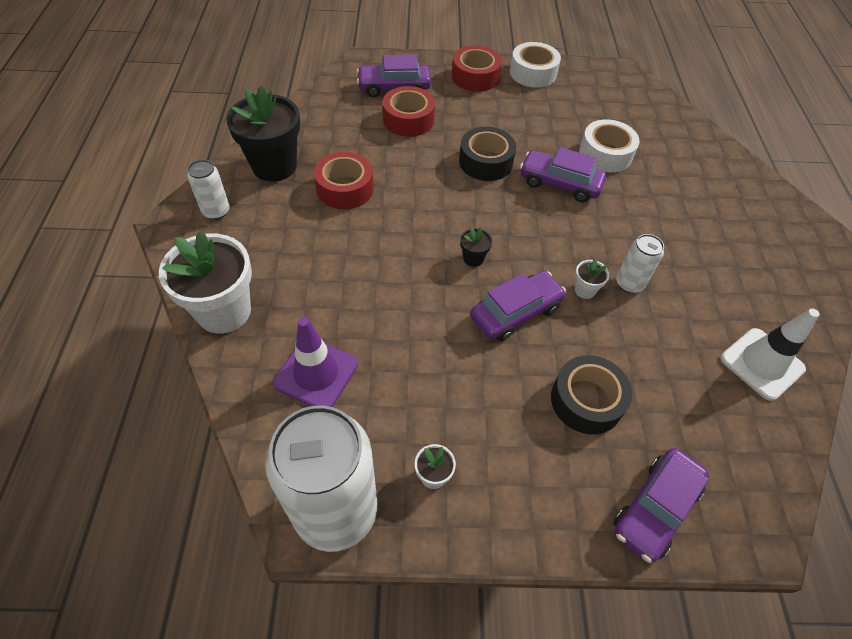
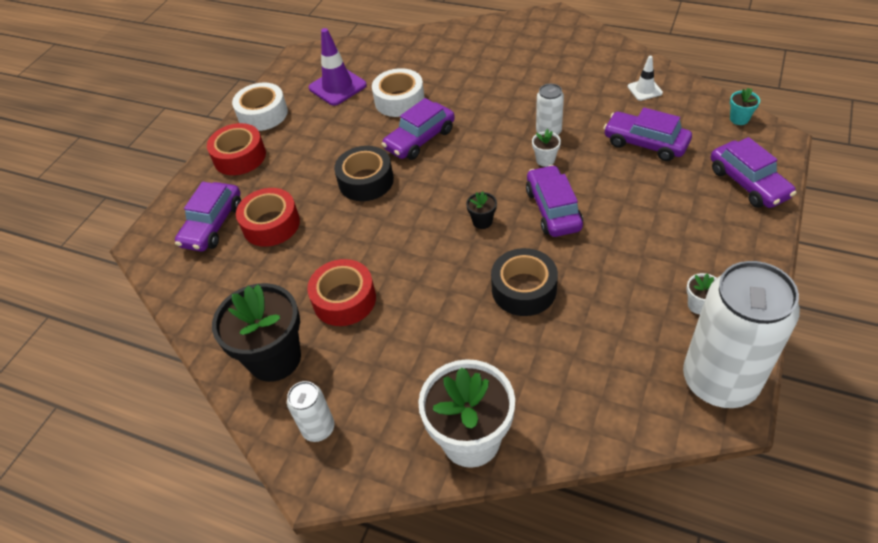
camera: 60 degrees left, 5 degrees down
(316, 373) = (574, 369): purple traffic cone -> purple traffic cone (337, 87)
(586, 400) = (651, 192): black tape -> black tape (524, 289)
(664, 381) = (645, 143): none -> purple car
(762, 364) = (644, 90): white traffic cone -> white traffic cone, size x0.57
(774, 483) = (739, 119): none -> turquoise flower pot

